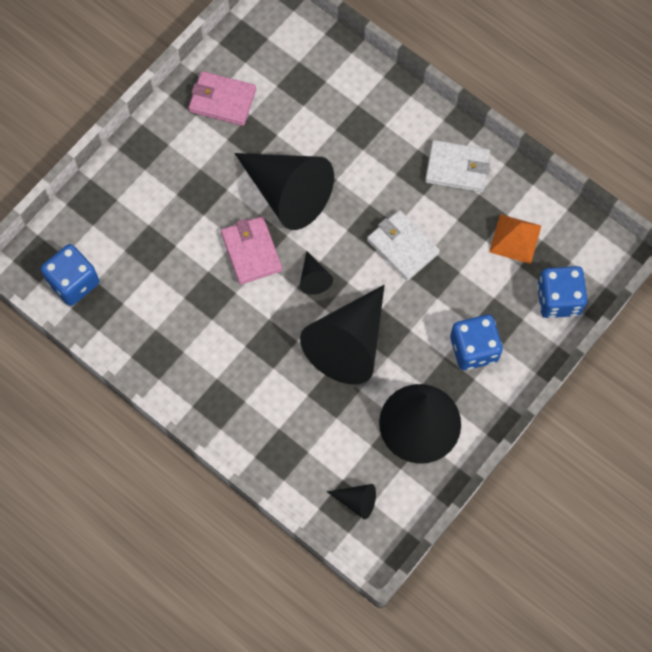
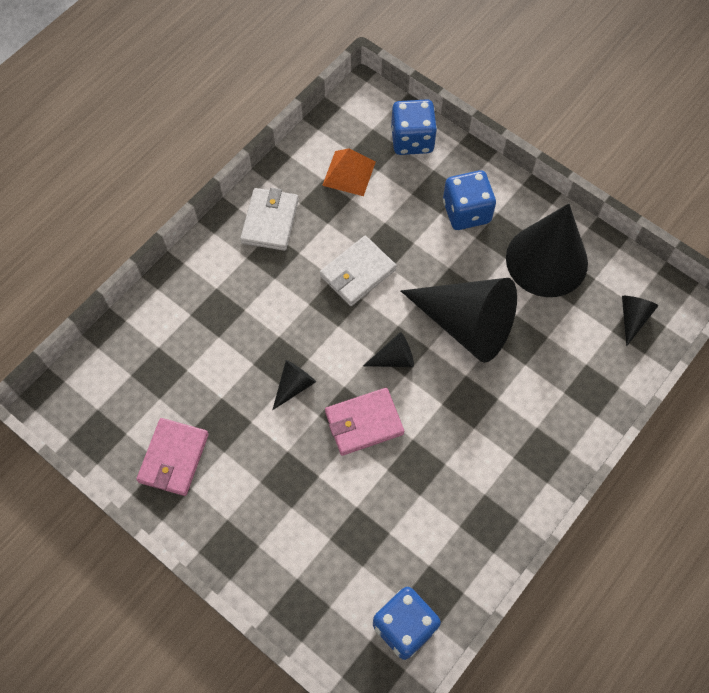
camera: 90 degrees left, 5 degrees down
(287, 193) = (294, 386): black cone -> black cone, size x0.43

